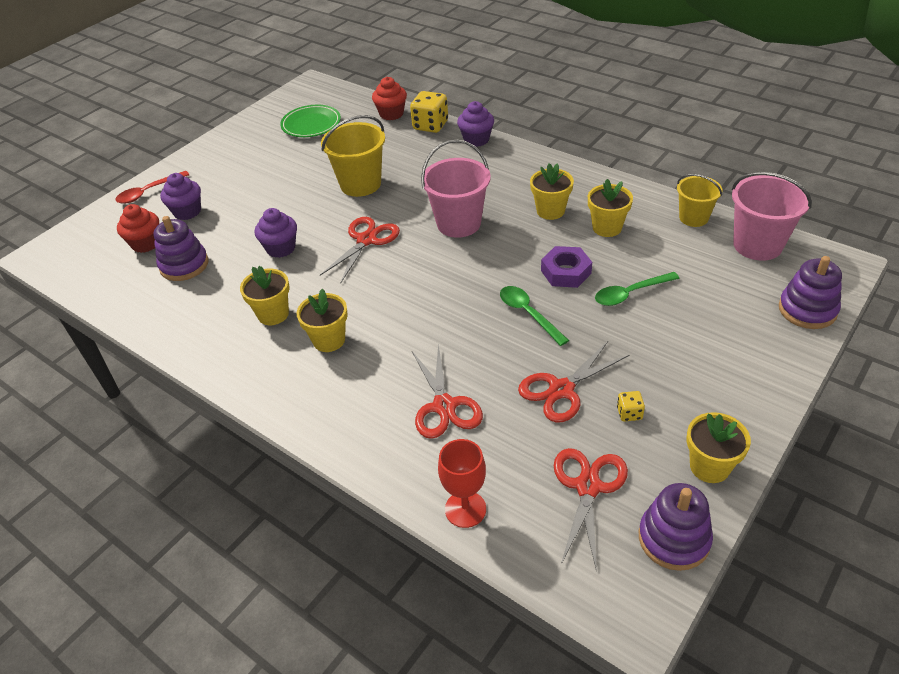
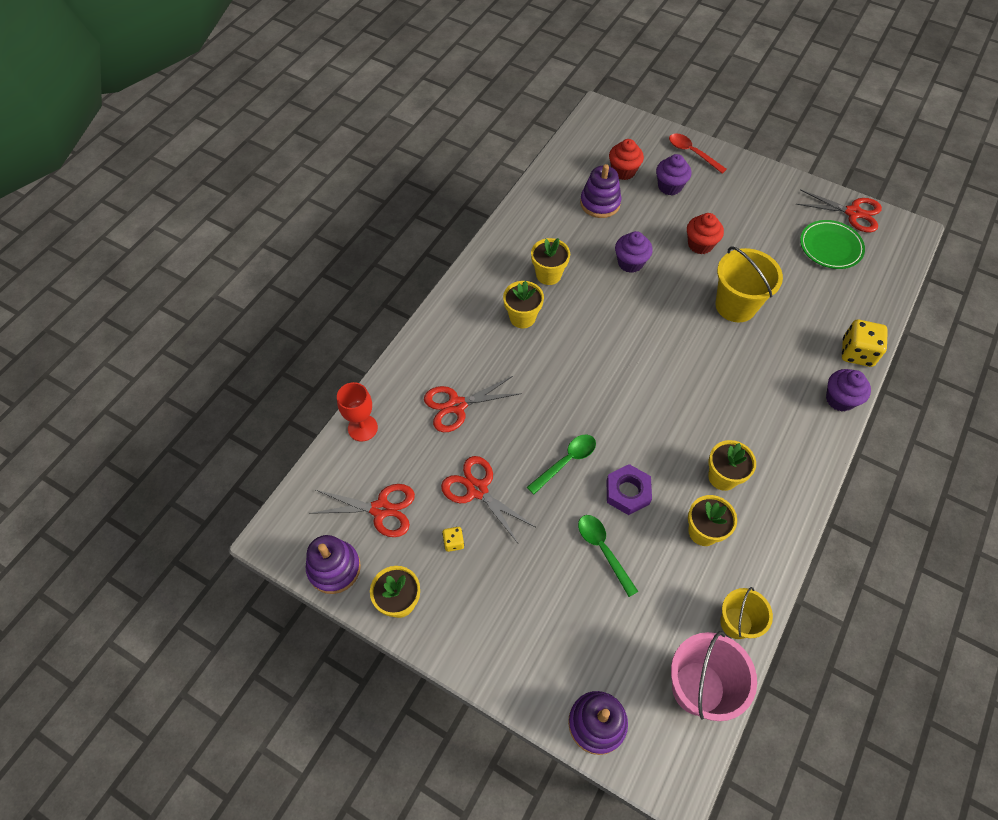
camera: 80 degrees right, 15 degrees up
(366, 240) = (651, 324): red scissors -> red scissors (853, 213)
(391, 114) = (870, 313): red cupcake -> red cupcake (700, 244)
(459, 223) = (688, 395): pink bucket -> none

